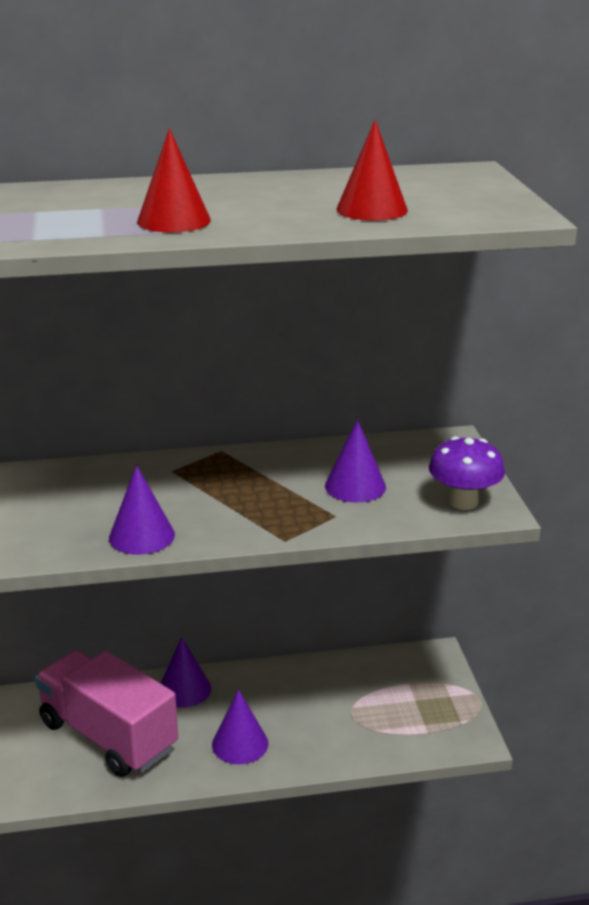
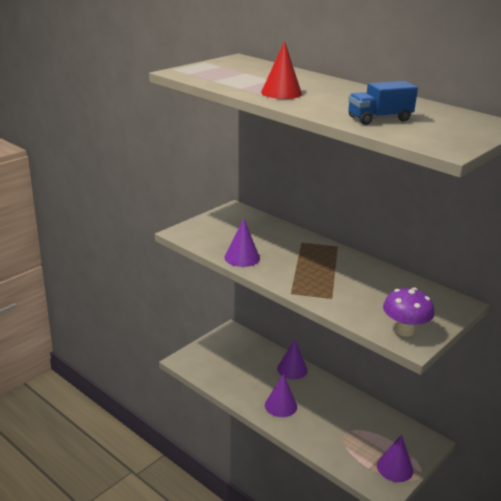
camera: 50 degrees right, 0 degrees up
(108, 736) = (238, 364): pink truck -> none
(355, 486) = (366, 293): purple cone -> purple cone (395, 468)
(372, 209) = (379, 119): red cone -> blue truck

